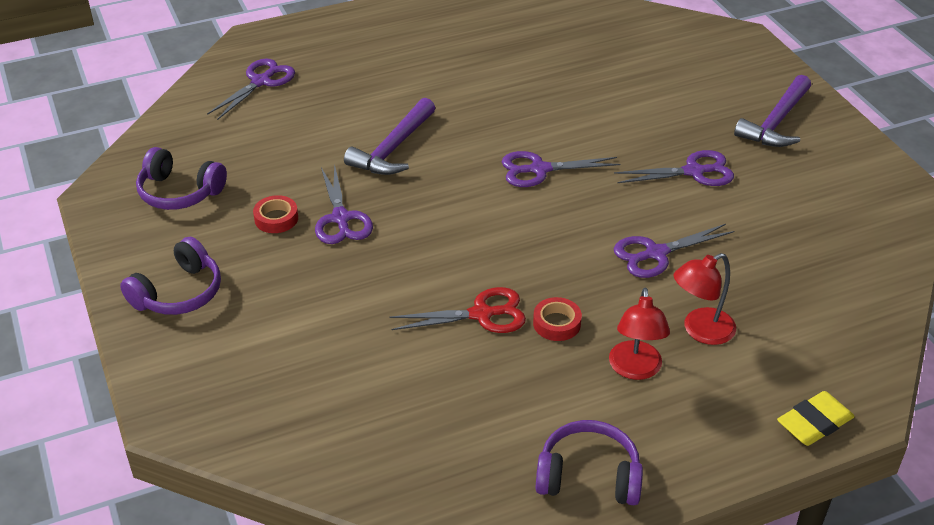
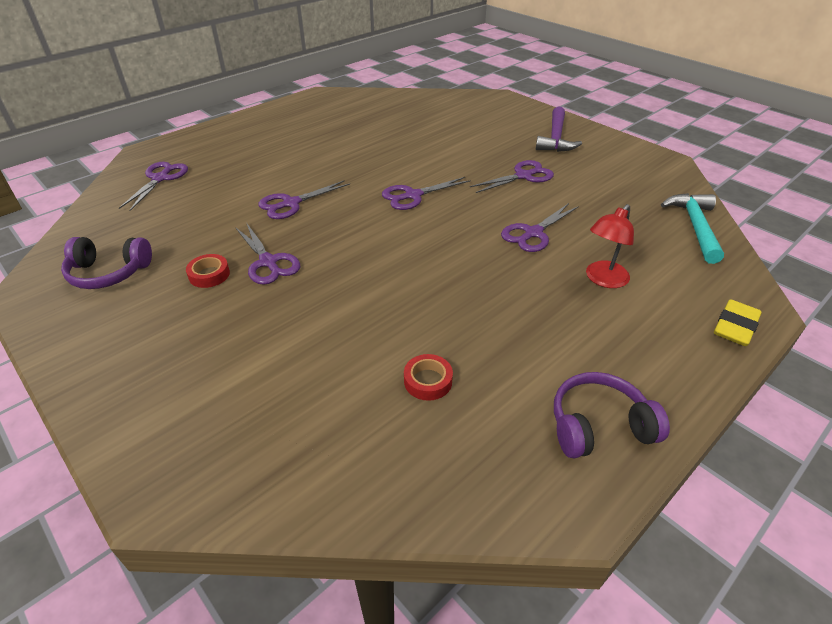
camera: 20 degrees left, 0 degrees up
(179, 293) = (131, 360): purple headphones -> none
(393, 149) = (291, 203): purple hammer -> purple scissors
(481, 314) = (426, 309): red scissors -> none
(556, 323) = (491, 301): red tape -> red tape (428, 381)
(635, 369) = (575, 322): red lamp -> none
(868, 293) = (694, 226): none -> turquoise hammer

